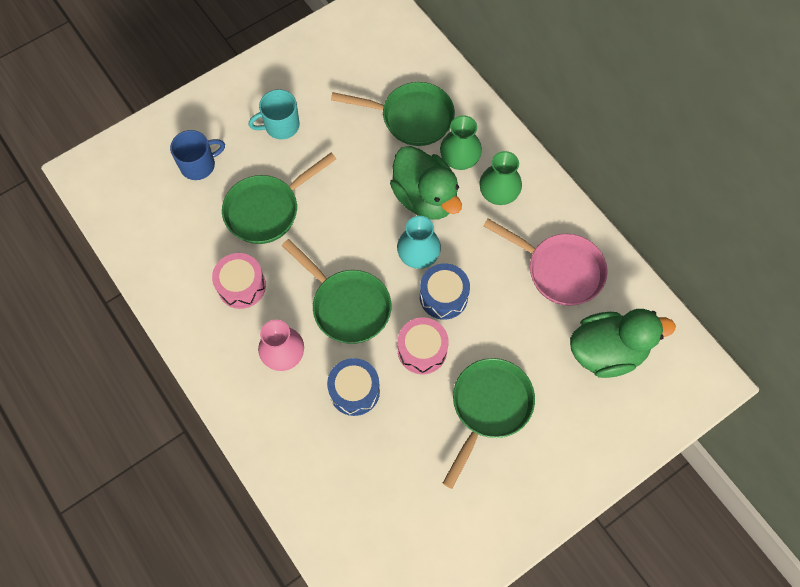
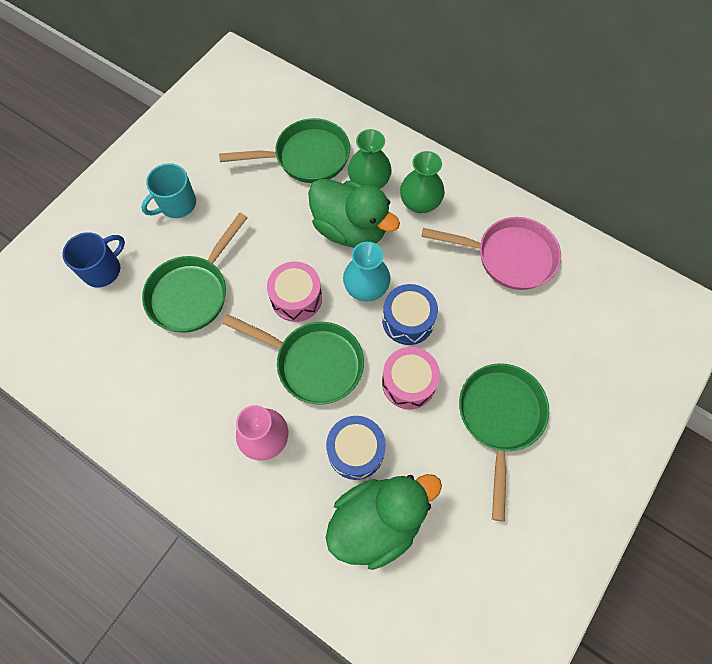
camera: 20 degrees left, 0 degrees up
(241, 286) = (193, 381): pink drum -> pink drum (296, 298)
(607, 351) = (588, 320): green duck -> green duck (377, 521)

